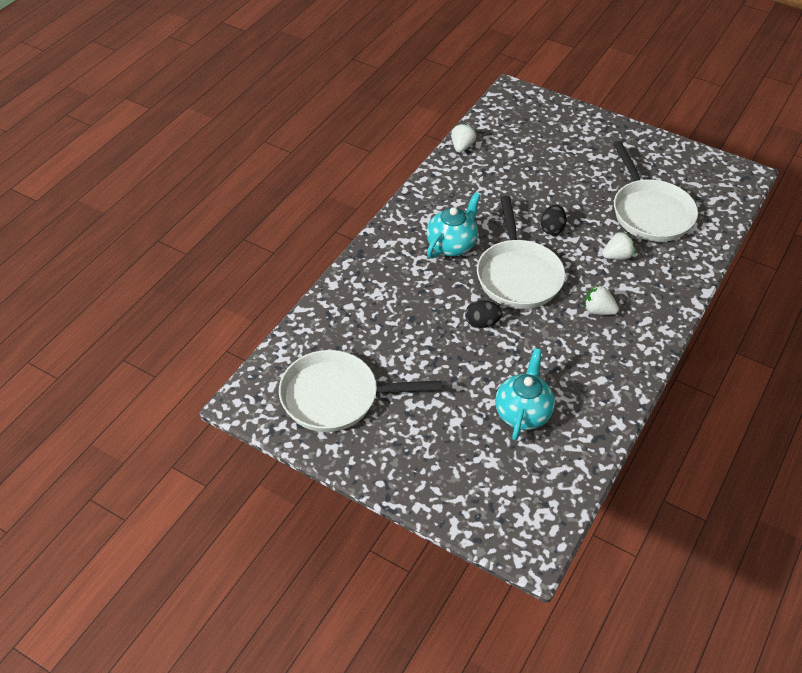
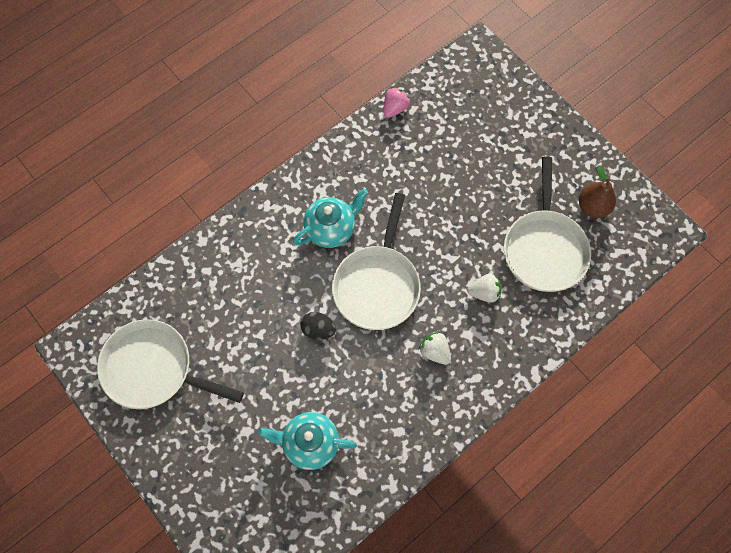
camera: 20 degrees right, 20 degrees up
(462, 147) = (395, 108): white strawberry -> pink strawberry
(523, 413) = (310, 443): turquoise teapot -> turquoise teapot turned 120 degrees counterclockwise
(552, 229) = (436, 239): black egg -> none
(673, 174) = (593, 207): none -> brown pear

